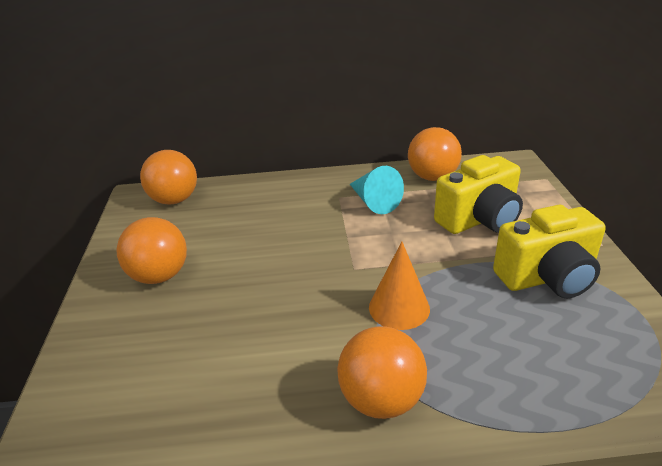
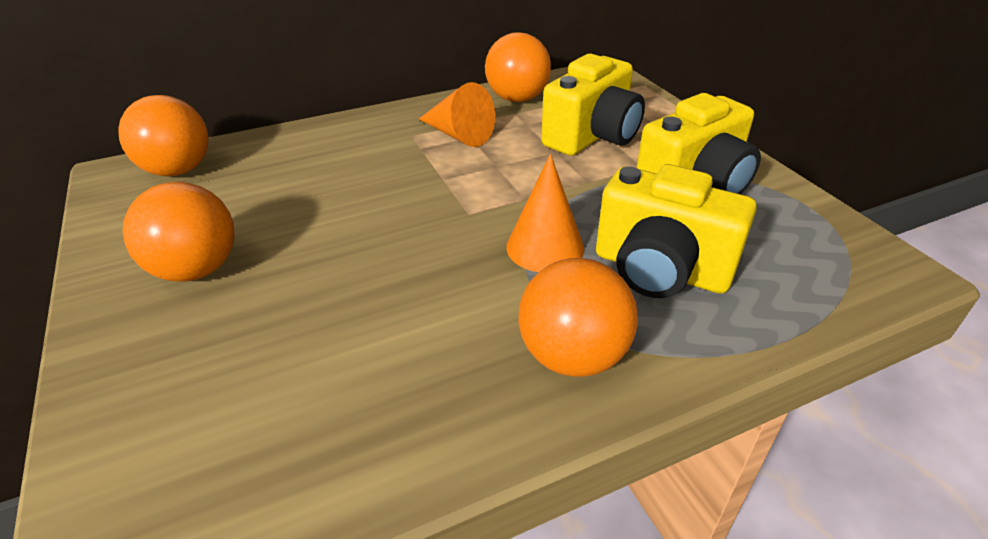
camera: 20 degrees left, 5 degrees up
(374, 202) = (459, 135): turquoise cone -> orange cone
(482, 346) = (660, 270): none -> yellow camera

